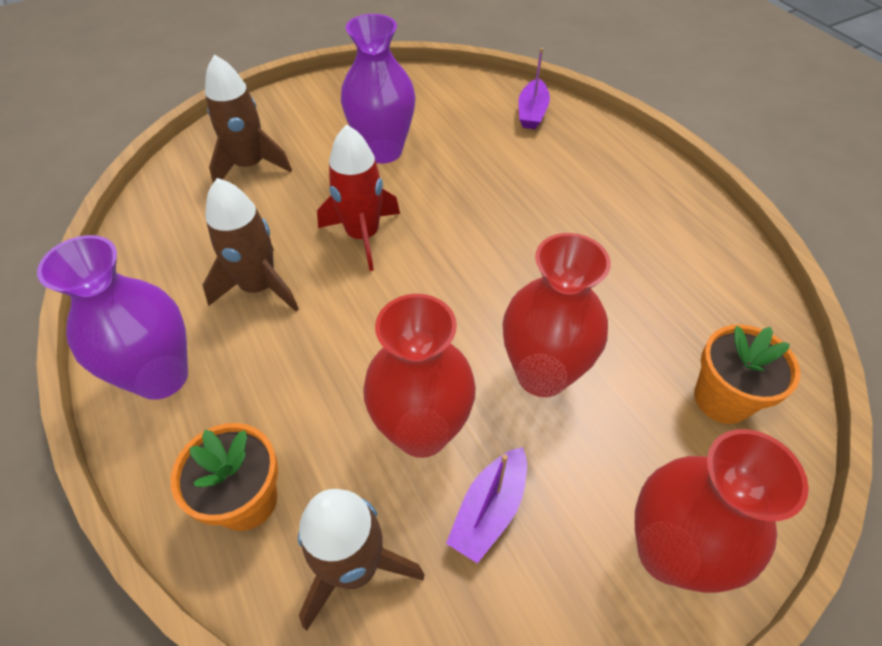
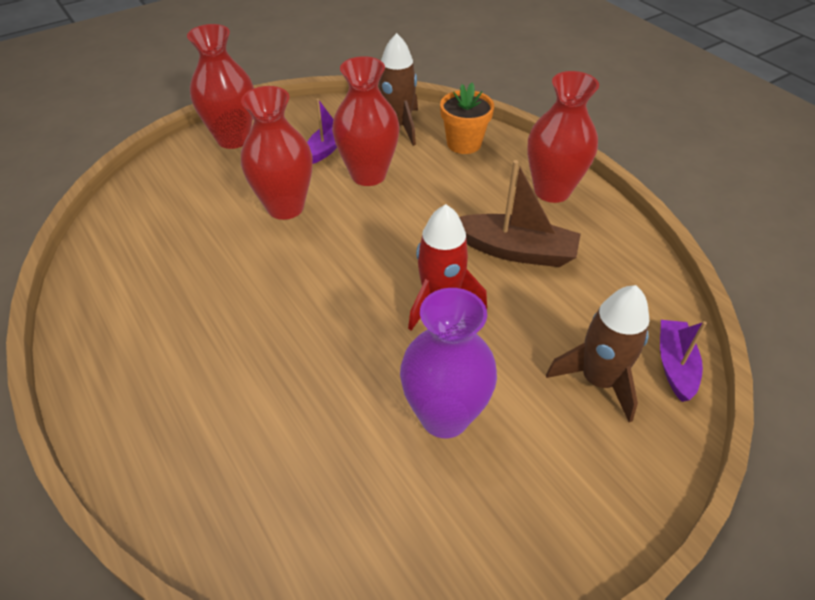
camera: 175 degrees right, 5 degrees down
(161, 377) = (552, 191): purple vase -> red vase
(259, 287) = (516, 250): brown rocket -> brown boat
(532, 112) = (235, 514): purple boat -> purple boat (674, 365)
(722, 399) = (163, 201): orange flower pot -> none

